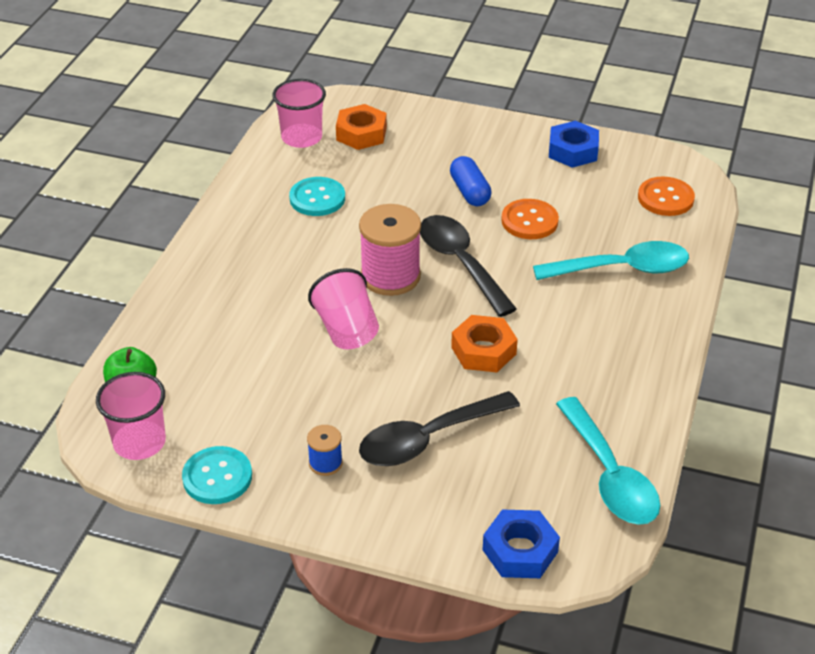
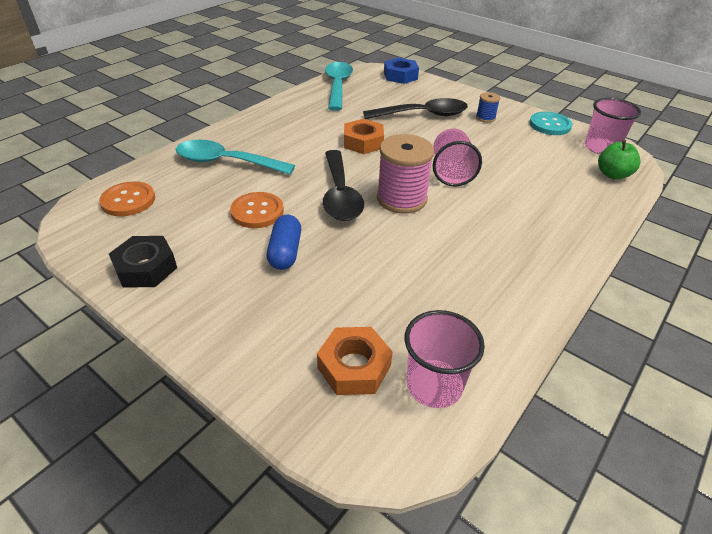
camera: 160 degrees left, 0 degrees up
(317, 198) = (440, 287): turquoise button -> none
(573, 151) = (146, 268): blue nut -> black nut

